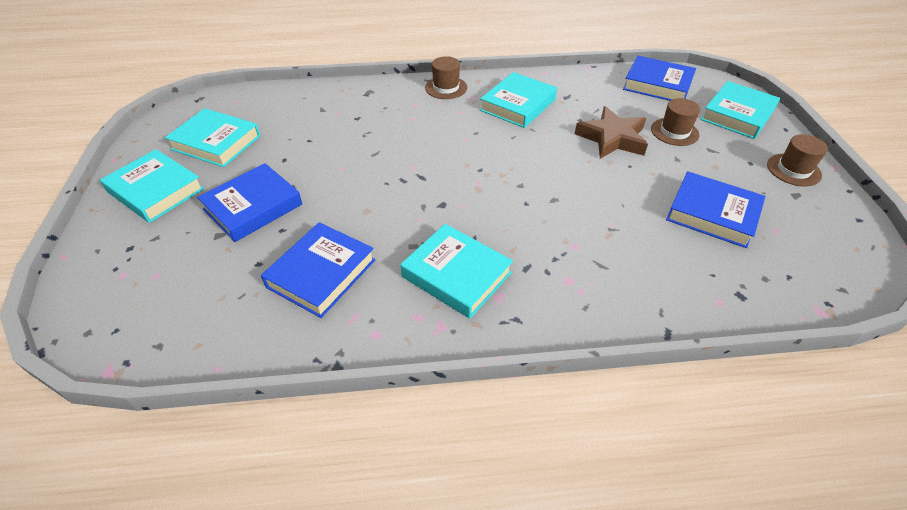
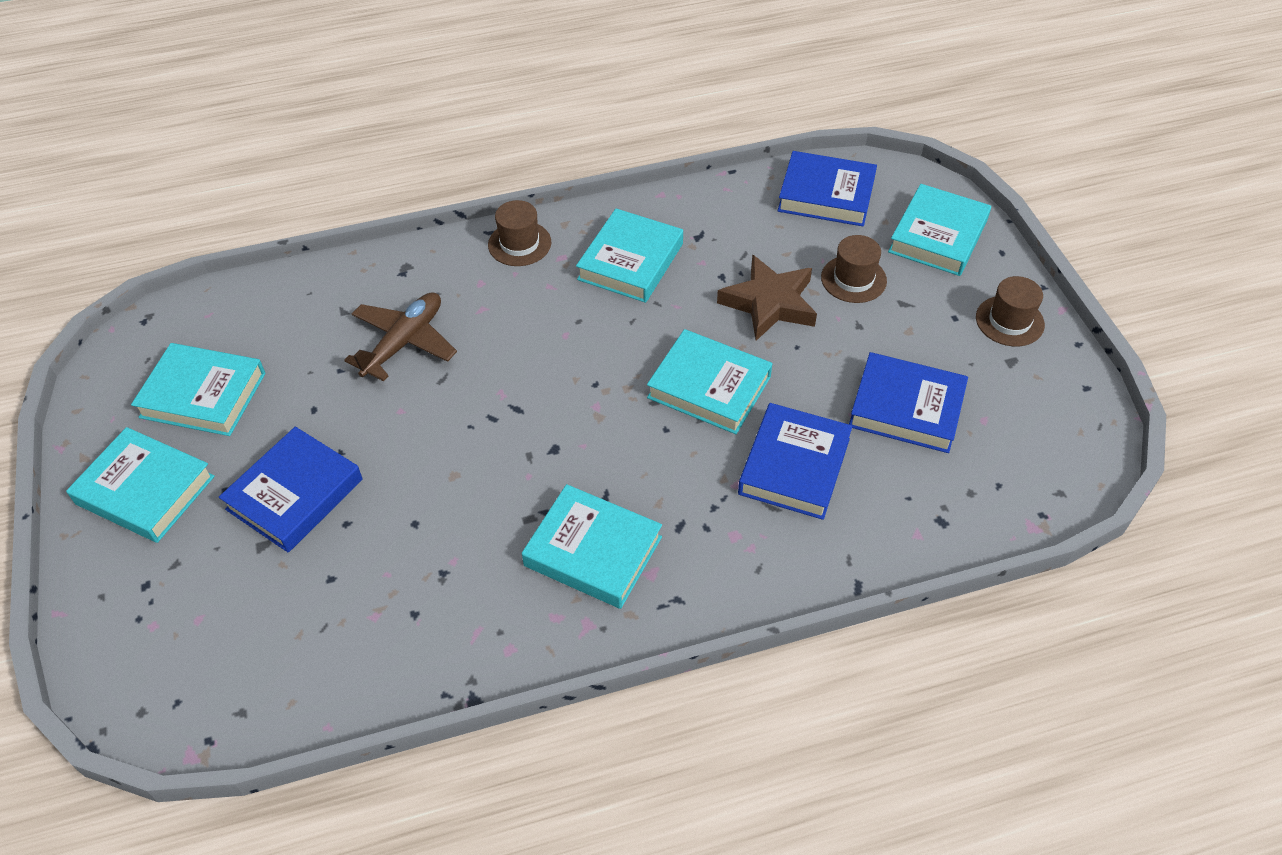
camera: 10 degrees left, 5 degrees up
(321, 273) = (419, 579): blue book -> blue book (794, 466)
(356, 130) = (404, 342): none -> brown plane
(562, 182) = (709, 387): none -> turquoise book

